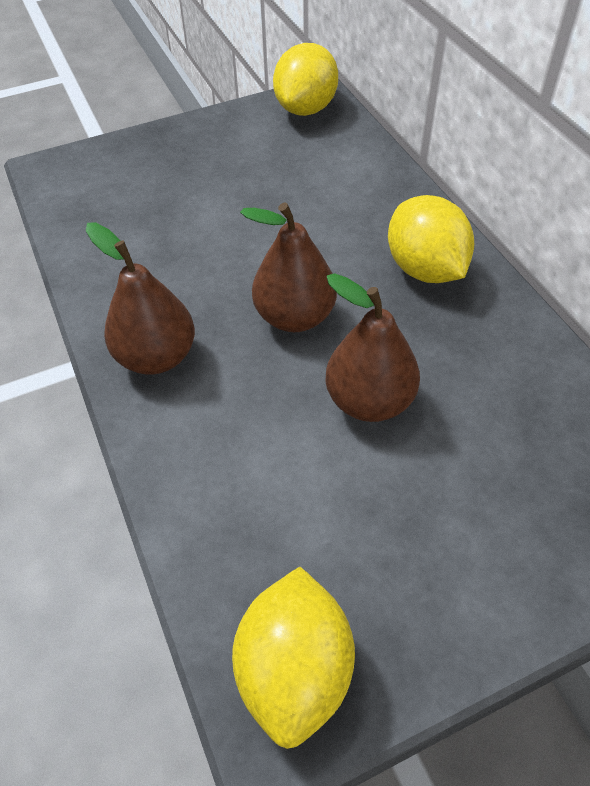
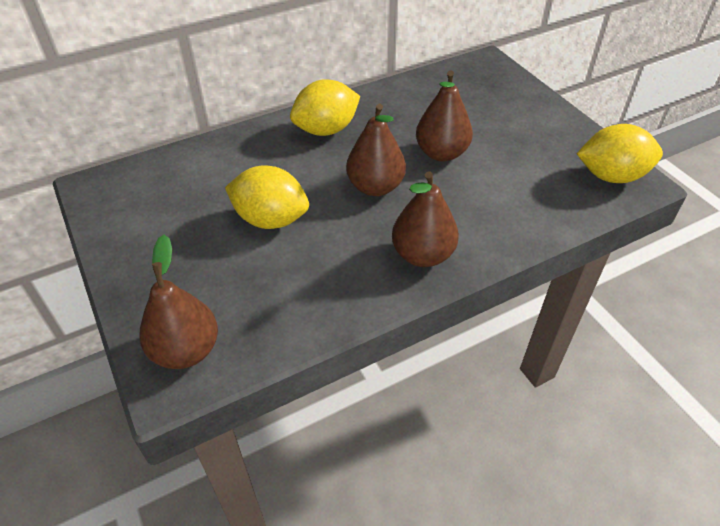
camera: 95 degrees left, 5 degrees down
(80, 175) = (186, 350): none -> brown pear
(306, 109) = (113, 192): yellow lemon -> yellow lemon (270, 219)

